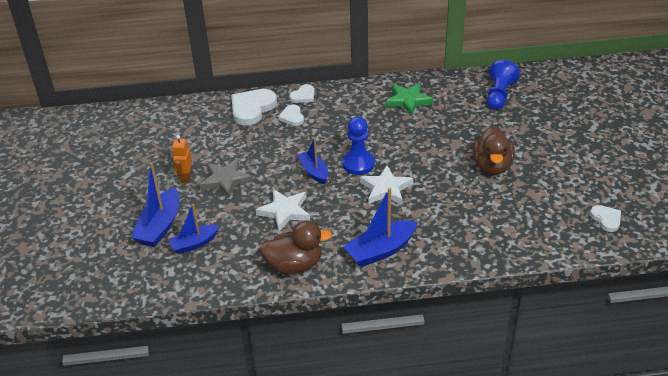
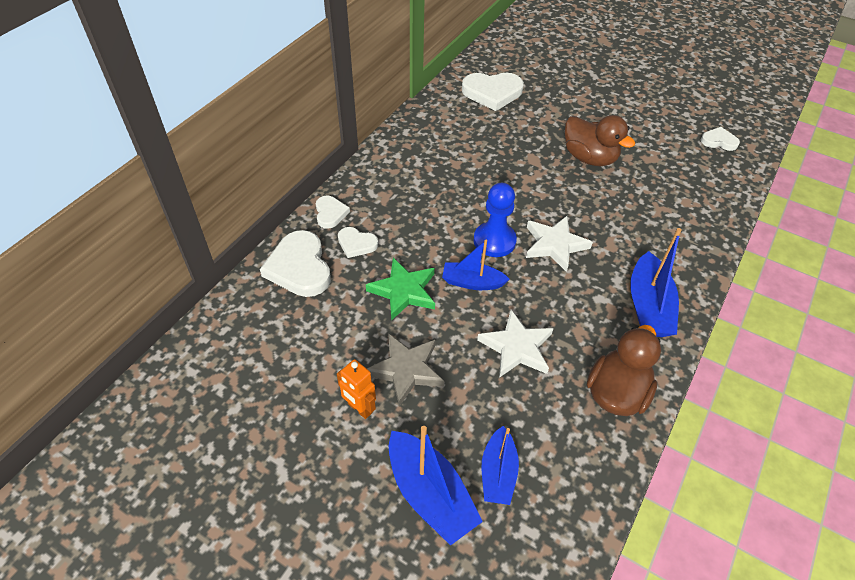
camera: 55 degrees left, 10 degrees up
(408, 101) = (433, 148): green star -> green star (404, 291)
(499, 95) = (492, 93): blue pawn -> white heart

